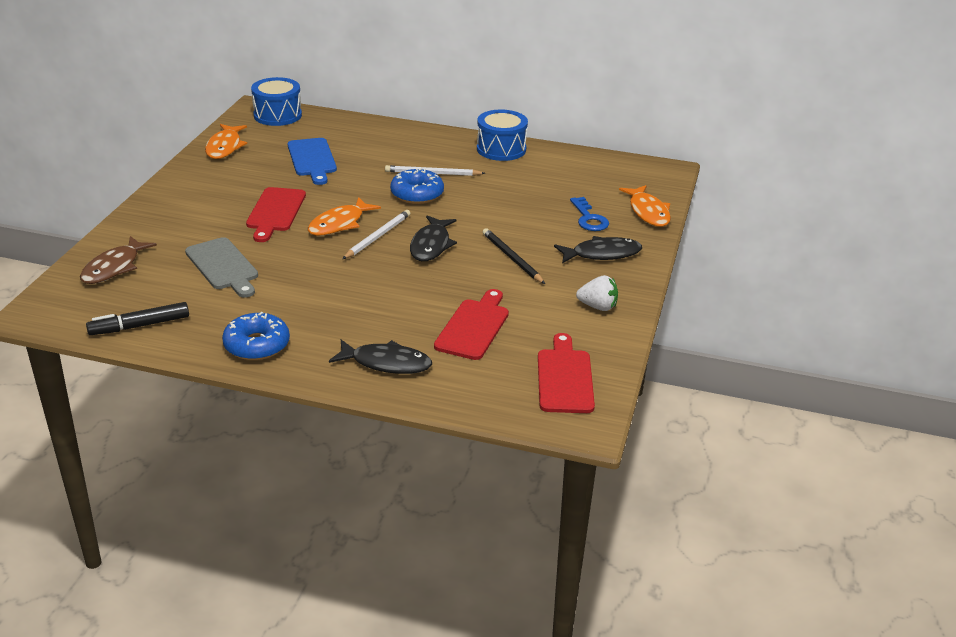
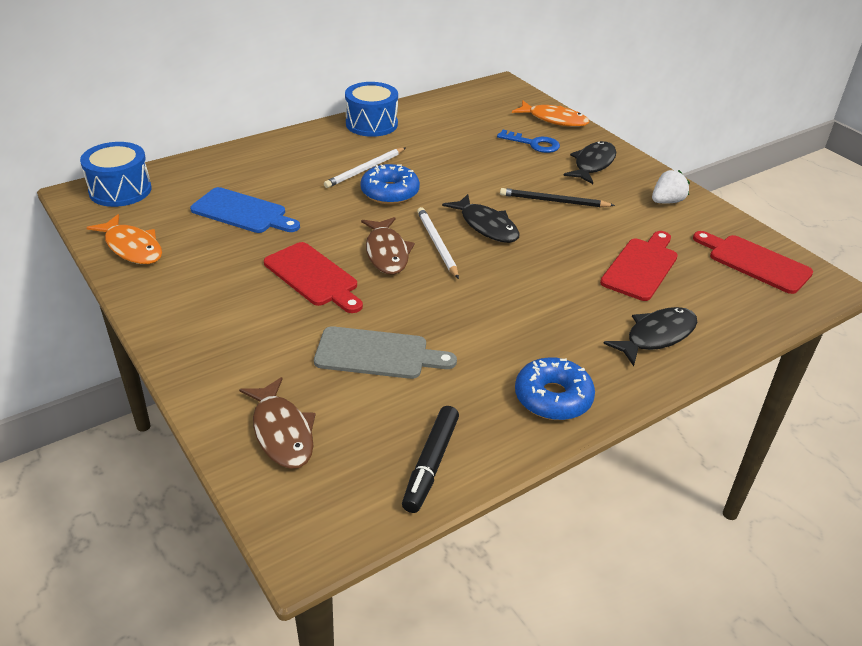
camera: 50 degrees left, 5 degrees up
(339, 224) = (387, 253): orange fish -> brown fish
(474, 327) = (641, 267): red cutting board -> red cutting board turned 60 degrees clockwise

